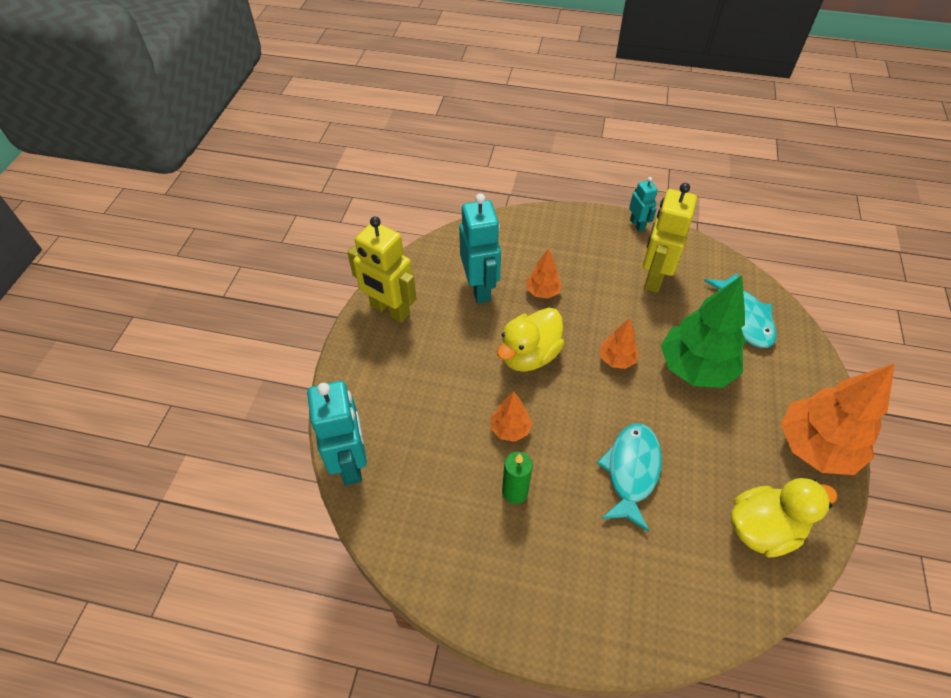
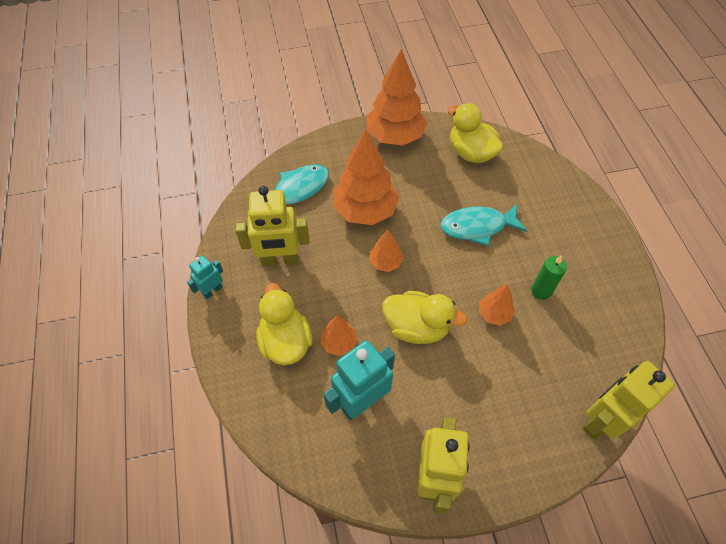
camera: 115 degrees left, 5 degrees up
(351, 462) = (601, 420): turquoise robot -> yellow robot
(562, 257) = (285, 341): none -> yellow duck
(695, 368) = (365, 210): green tree -> orange tree

